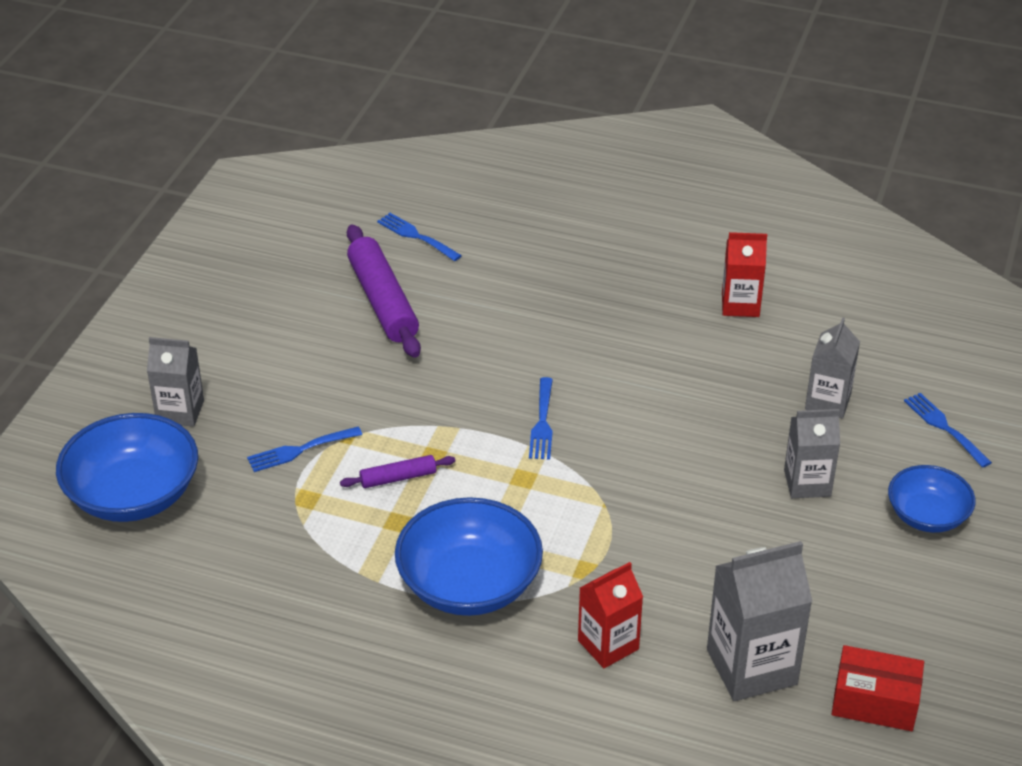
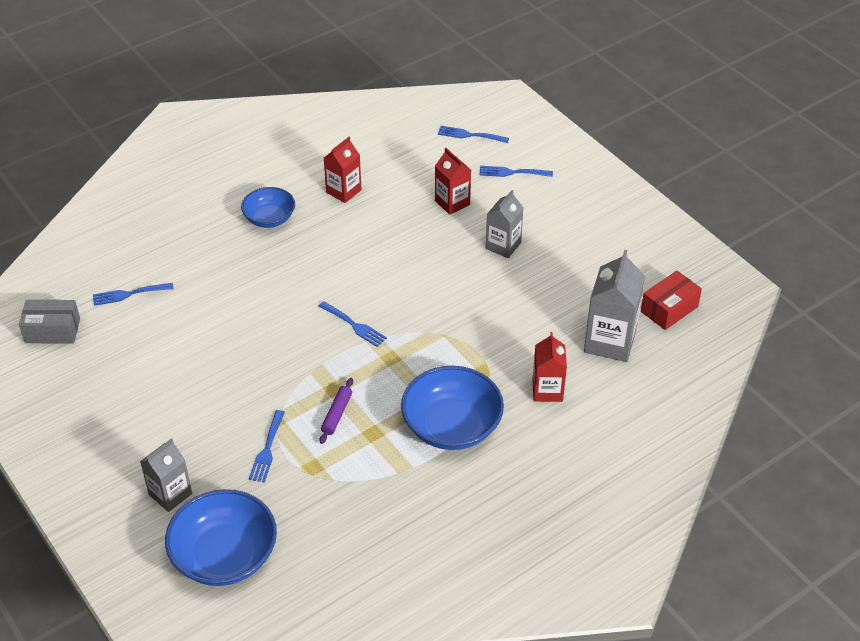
camera: 55 degrees left, 5 degrees up
(317, 215) = (52, 330): none -> grey box
(383, 301) = (173, 341): purple rolling pin -> none
(828, 402) = (452, 203): grey carton -> red carton
(927, 515) = (566, 216): blue bowl -> blue bowl (269, 218)
(962, 357) = (469, 135): none -> blue fork

